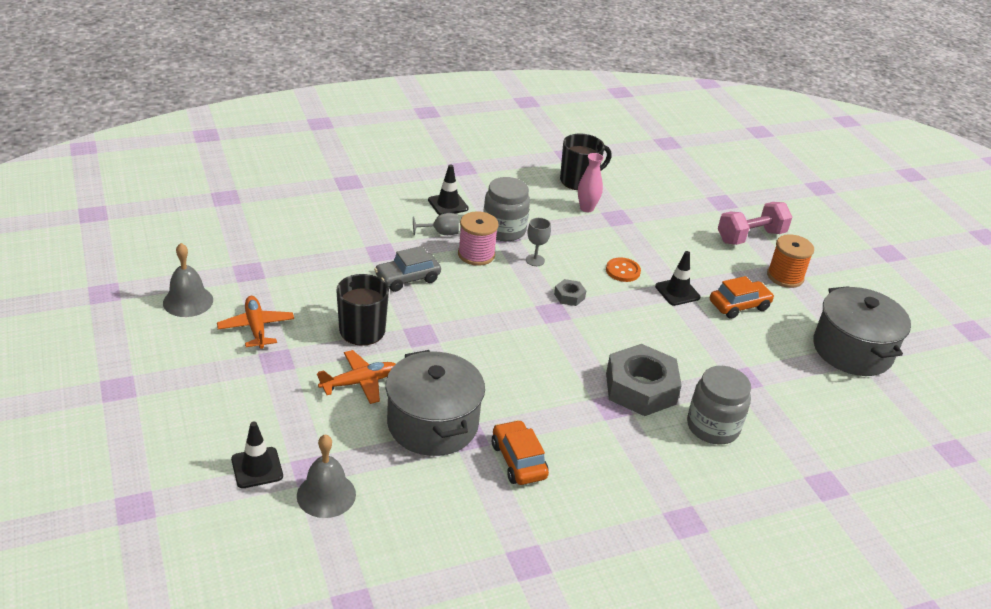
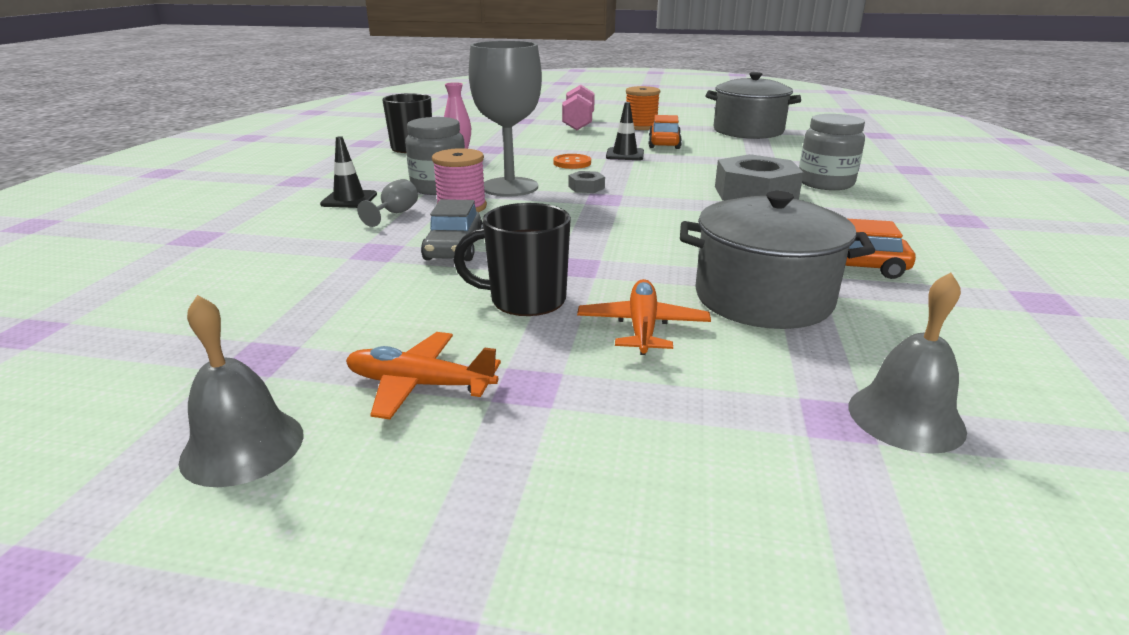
camera: 55 degrees left, 10 degrees down
(257, 468) = (818, 479): black traffic cone -> none
(535, 260) = (509, 187): grey goblet -> grey goblet, size x2.43

